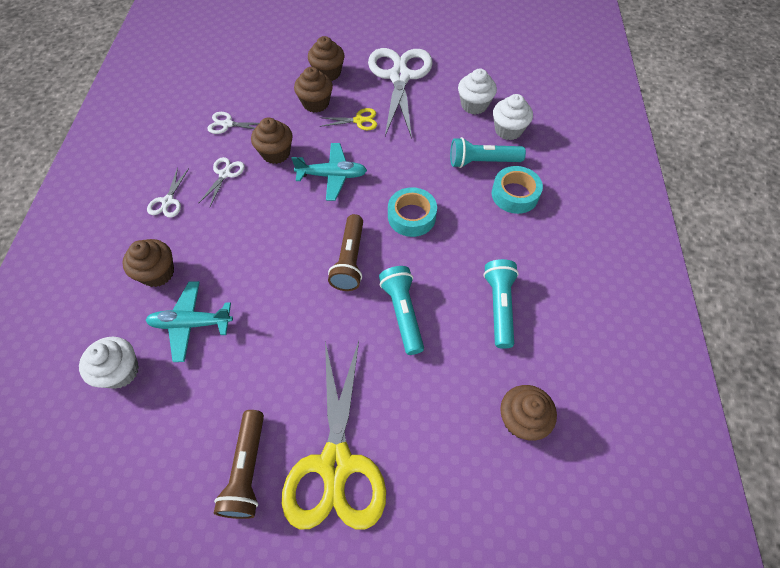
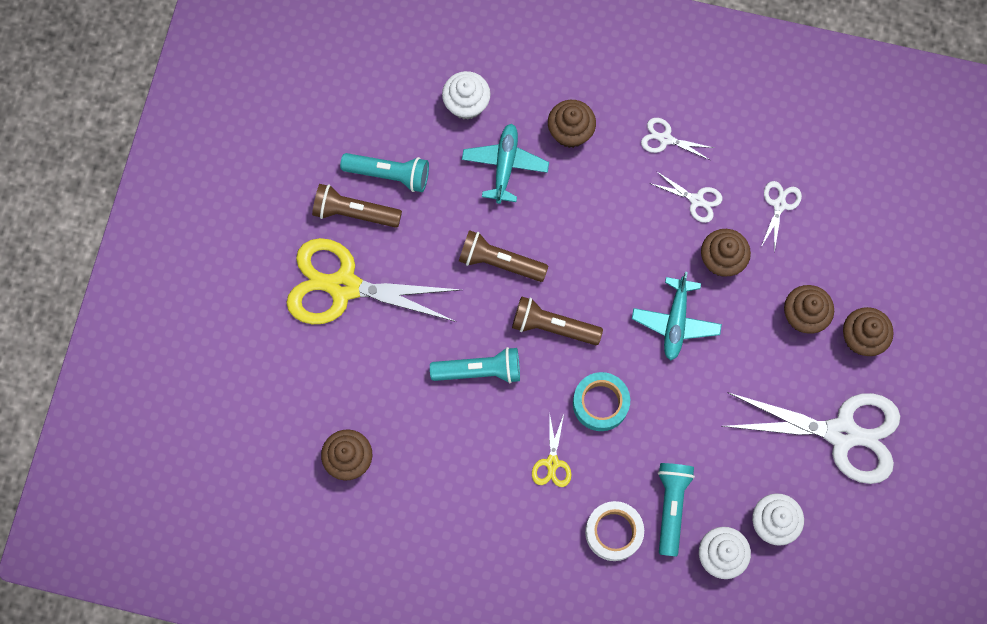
camera: 100 degrees right, 15 degrees up
(292, 313) = (499, 262): none -> brown flashlight
(359, 120) = (764, 366): yellow scissors -> yellow scissors (552, 463)
(499, 306) = (469, 471): turquoise flashlight -> turquoise flashlight (389, 174)
(515, 194) = (613, 532): turquoise tape -> white tape

